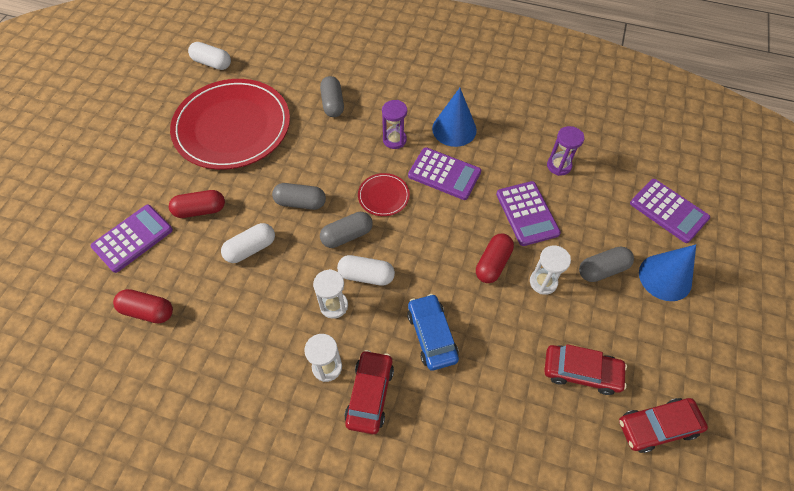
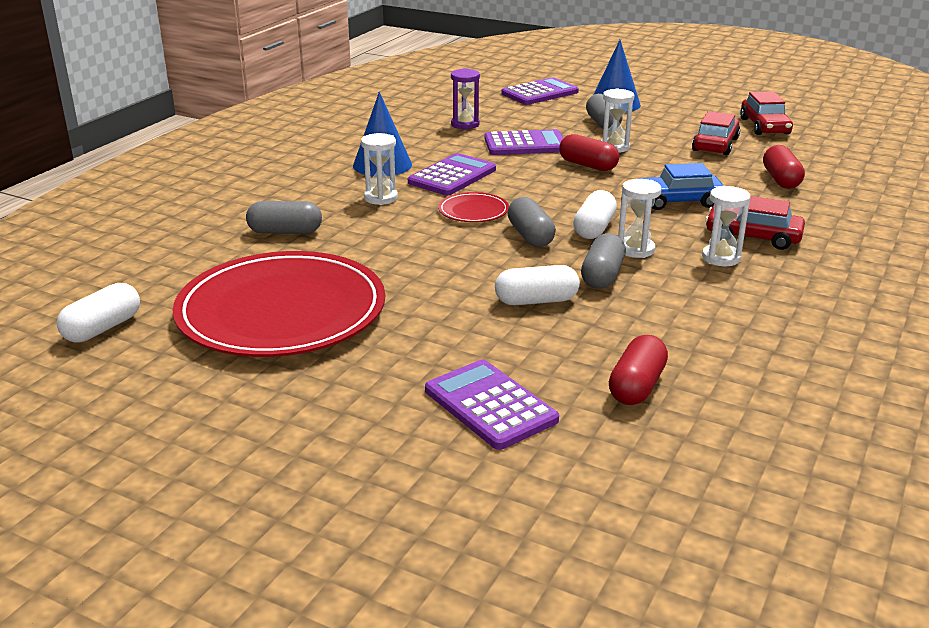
camera: 80 degrees left, 30 degrees down
(200, 210) = (450, 341): red capsule -> red capsule (781, 180)
(251, 249) = (536, 301): white capsule -> white capsule turned 75 degrees counterclockwise
(300, 202) = (464, 263): grey capsule -> grey capsule (602, 276)
(394, 140) = (381, 198): purple hourglass -> white hourglass

